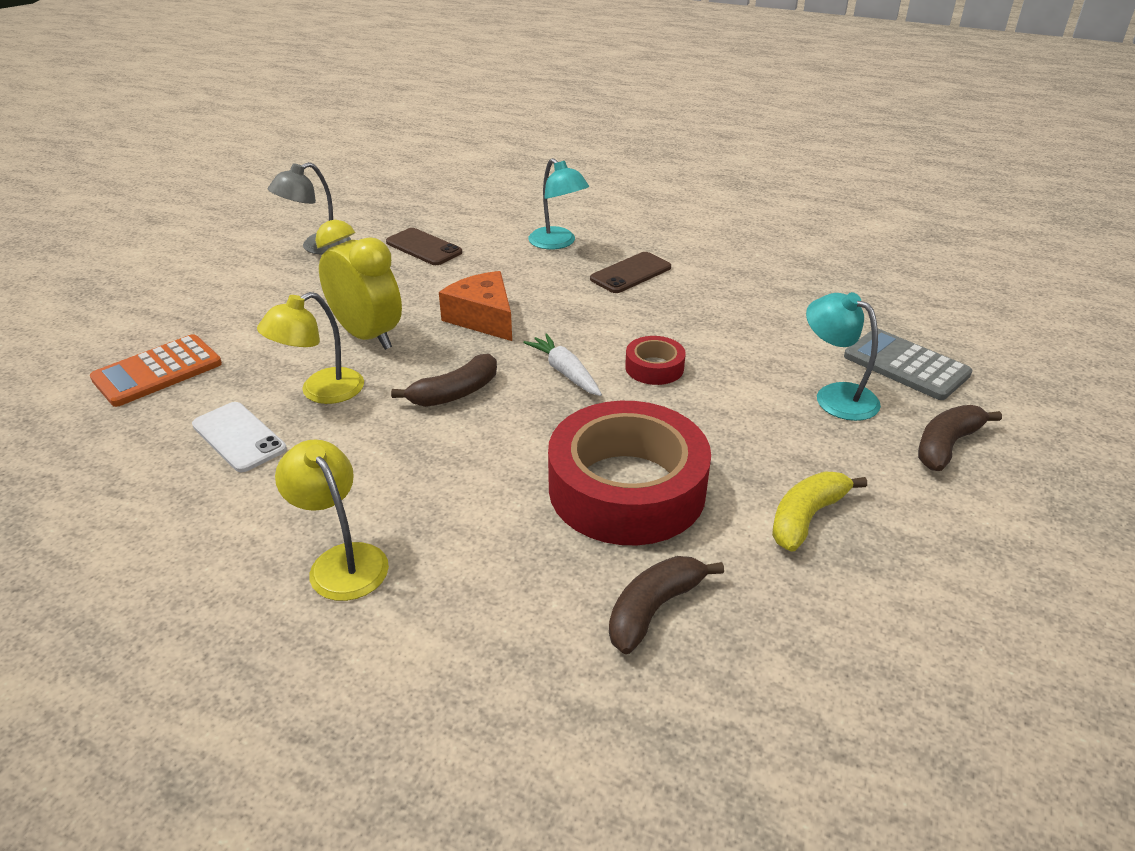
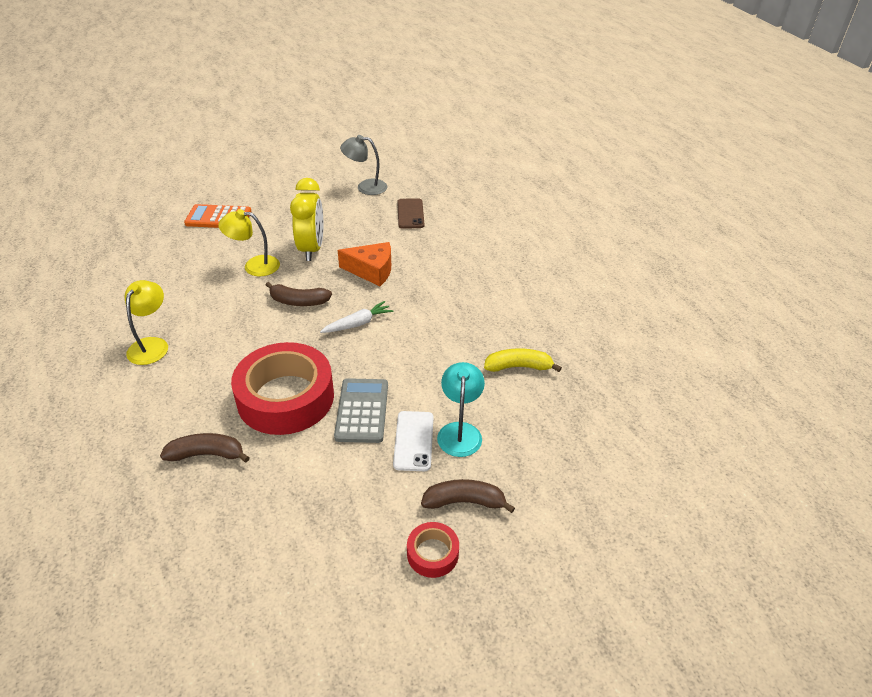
camera: 45 degrees right, 5 degrees up
(239, 437) = (200, 267): white phone -> white phone (414, 441)
(483, 318) = (371, 270): orange cheese -> orange cheese turned 90 degrees clockwise
(557, 243) = (479, 249): turquoise lamp -> none
(565, 372) = (358, 323): white carrot -> white carrot turned 45 degrees clockwise
(631, 273) = (484, 290): brown phone -> none
(654, 367) = (400, 350): red tape -> red tape (432, 553)
(806, 517) = (330, 473): yellow banana -> yellow banana (518, 367)
(906, 365) = (533, 446): grey calculator -> grey calculator (362, 411)

